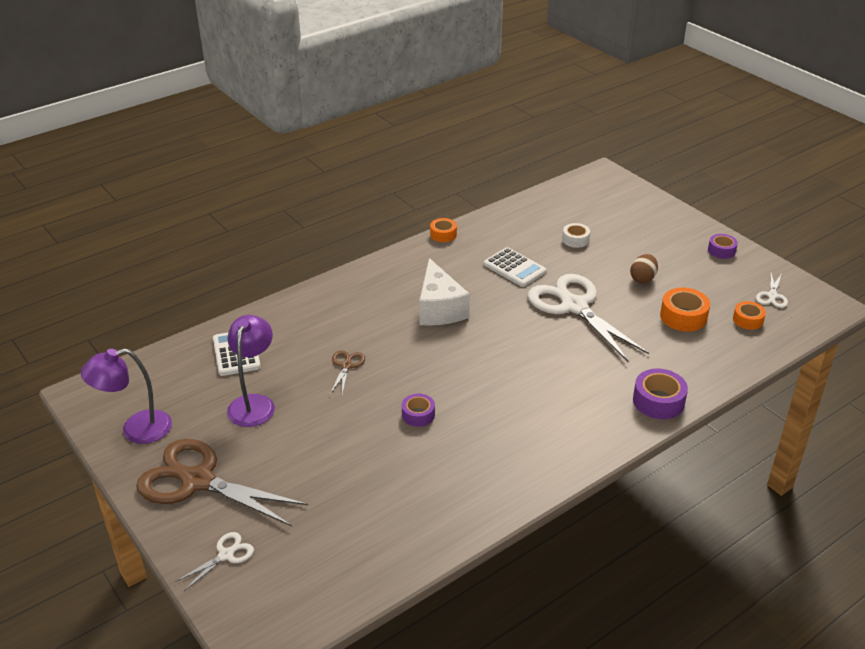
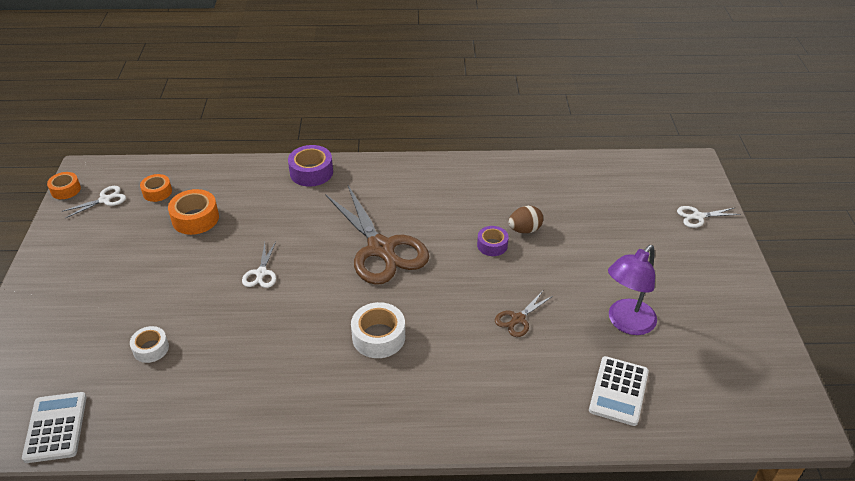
camera: 145 degrees left, 5 degrees up
(136, 430) = (749, 350): purple lamp -> none
(198, 481) = (703, 276): brown scissors -> brown scissors (381, 248)
(439, 308) = (378, 337): white cheese -> white tape
(443, 234) = (267, 444): orange tape -> orange tape (66, 190)
(514, 268) = (254, 346): white calculator -> white calculator (56, 427)
(574, 306) = (261, 273): white scissors -> white scissors, size x0.43
(642, 279) = (167, 268): brown egg -> brown egg (524, 230)
(721, 250) = (58, 259): purple tape -> none

